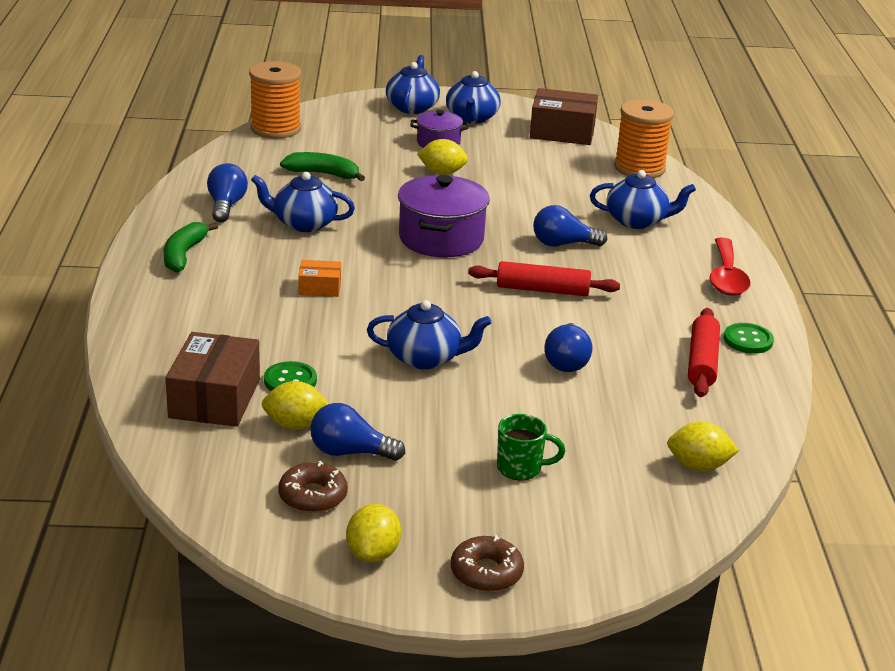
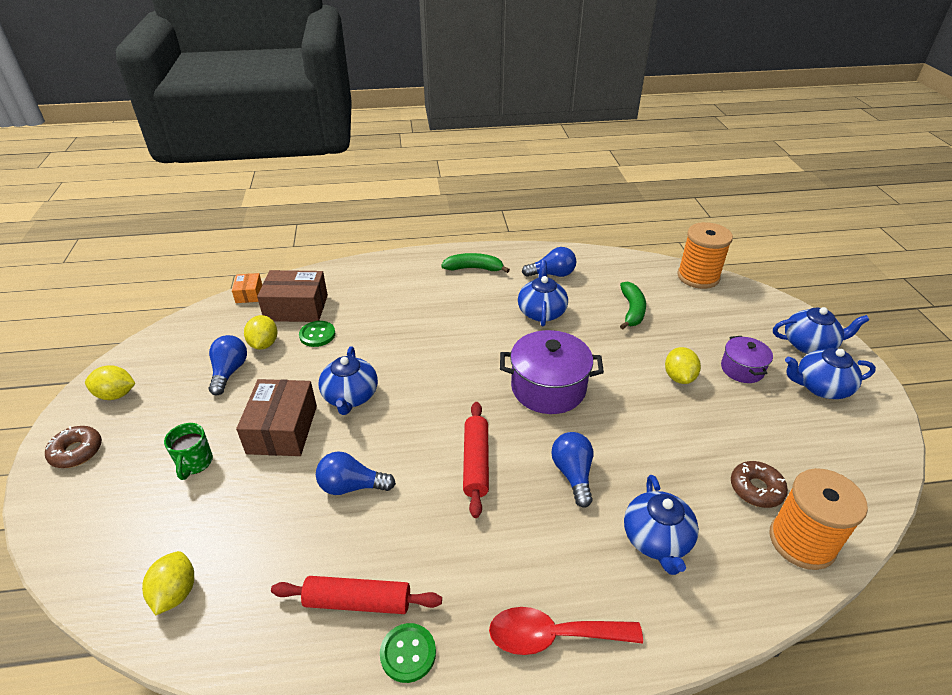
camera: 85 degrees right, 10 degrees up
(313, 496) = (183, 361): brown donut -> brown donut (756, 489)
(319, 288) = (445, 332): orange box -> orange box (249, 294)
(562, 132) = (847, 462): brown box -> brown box (282, 429)

